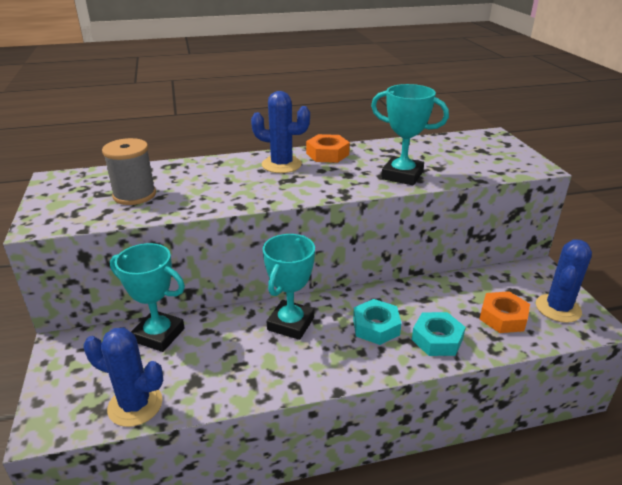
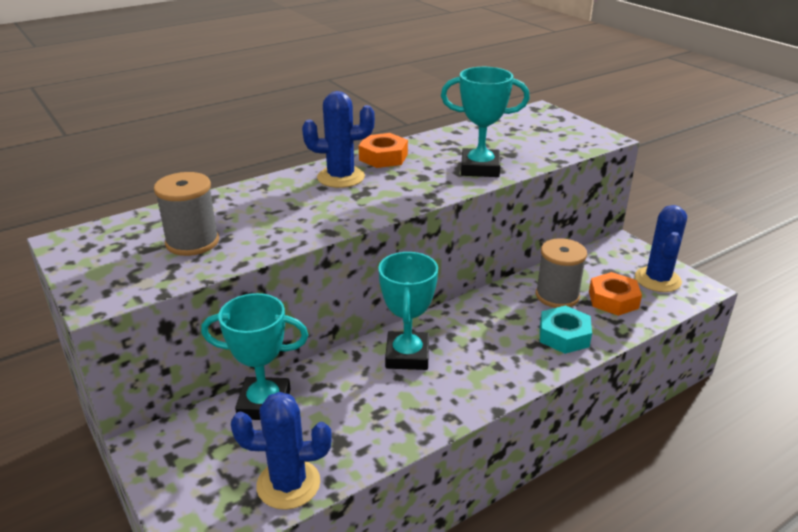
camera: 20 degrees left, 0 degrees up
(376, 327) = (498, 338): turquoise nut -> none
(451, 302) = (557, 296): none -> grey spool

